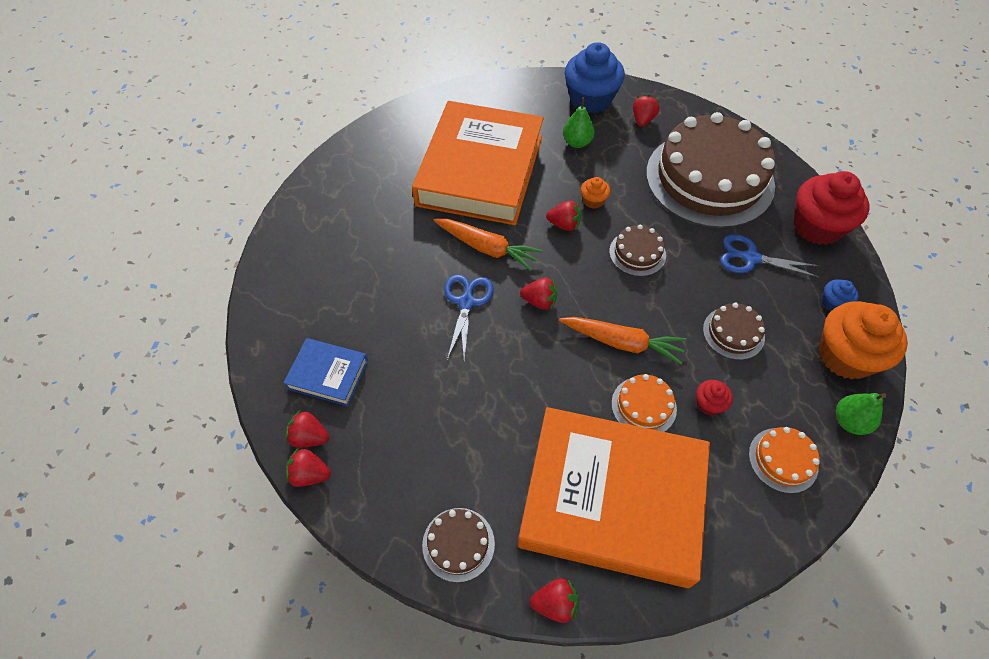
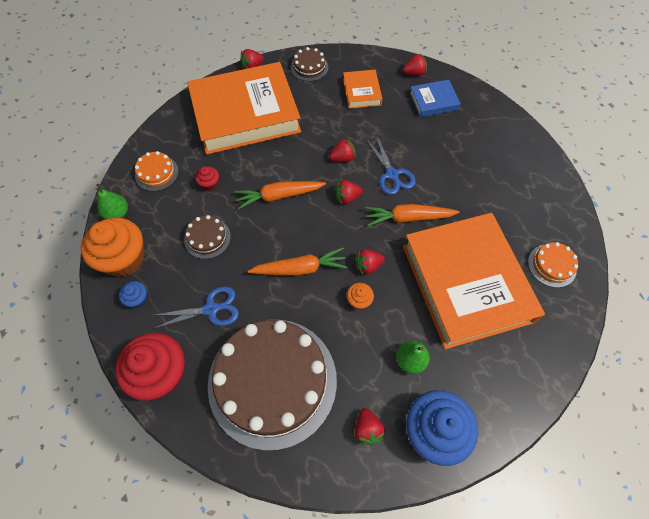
camera: 150 degrees right, 5 degrees up
(310, 474) = (399, 61): red strawberry -> red strawberry (342, 158)
(411, 445) = (362, 92): none -> orange book
(637, 253) = (300, 268): brown cake -> orange carrot
(643, 406) = (248, 165): orange cake -> orange cake (552, 265)

